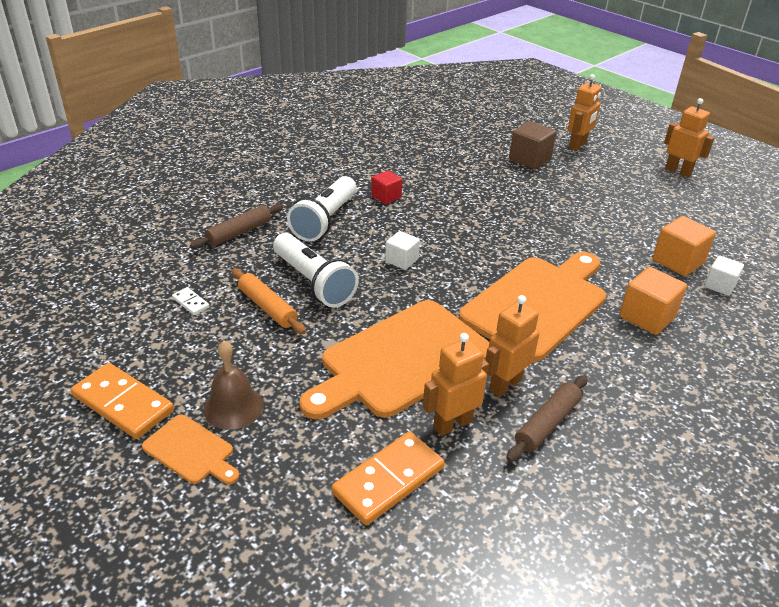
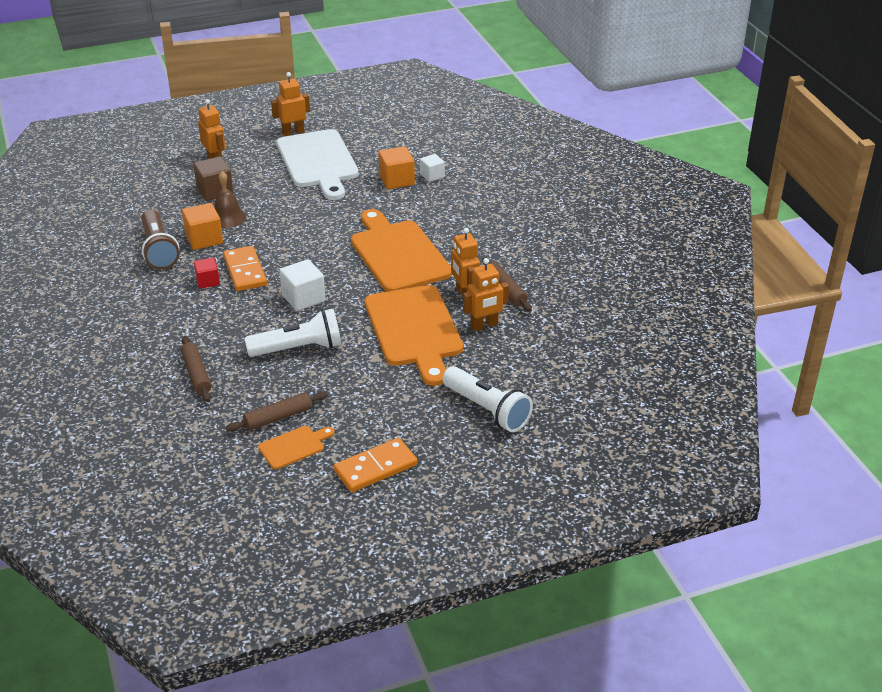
camera: 65 degrees left, 0 degrees up
(190, 302) = (278, 417): white domino -> brown rolling pin
(191, 451) = (442, 441): orange cutting board -> orange cutting board (294, 446)
(233, 407) = (412, 415): brown bell -> brown bell (228, 218)
(267, 307) = (313, 378): orange rolling pin -> none
(325, 220) = (217, 323): white flashlight -> white flashlight (487, 410)
(388, 480) = (513, 363): orange domino -> orange domino (245, 271)
(401, 260) = (303, 298): white cube -> white cube, size x1.57
(412, 159) = (159, 250): none -> brown flashlight
(452, 424) = (484, 326): orange robot -> orange robot turned 105 degrees counterclockwise
(646, 200) = (318, 162): none -> white cutting board
(647, 317) = (441, 216): orange cube -> orange cube (204, 239)

